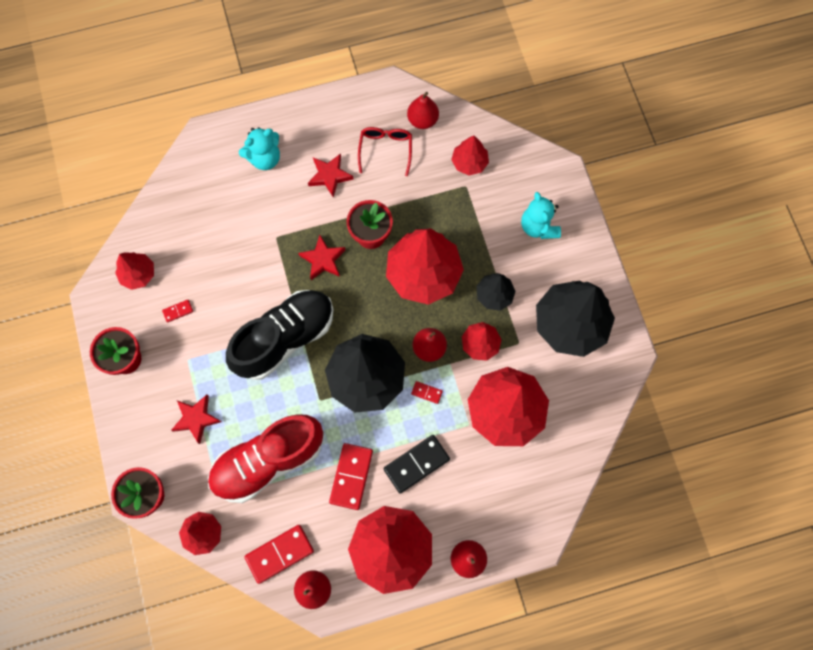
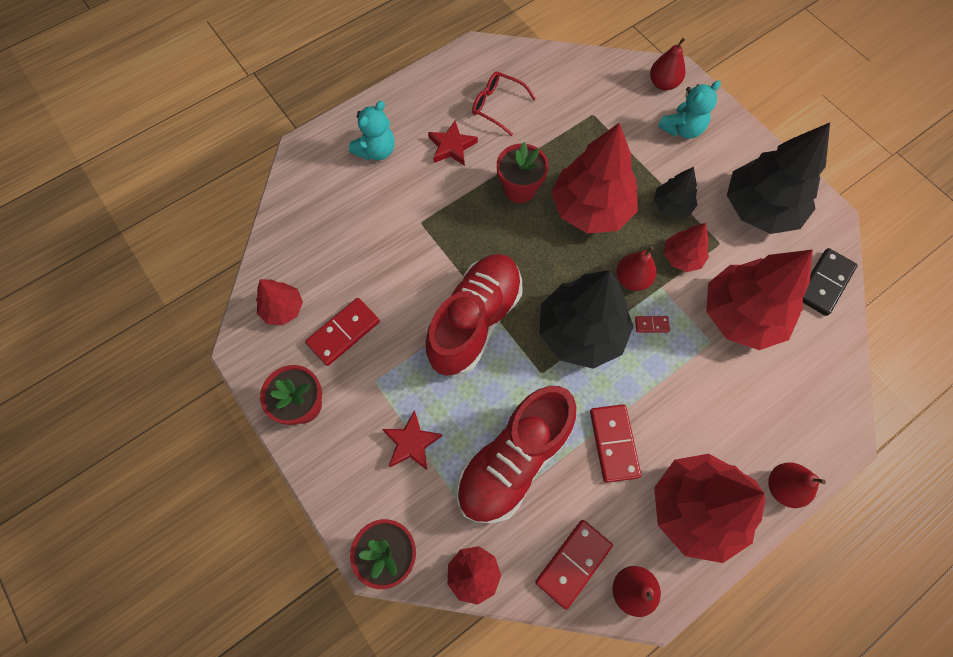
camera: 20 degrees left, 5 degrees down
(178, 311) = (343, 333): red domino -> red domino, size x2.08
(285, 338) = (475, 321): black shoe -> red shoe
(323, 259) = (480, 228): red star -> none
(385, 150) = (497, 106): red glasses -> red glasses turned 45 degrees counterclockwise
(416, 464) = (677, 403): black domino -> black domino (824, 283)
(422, 120) = (522, 69): red pear -> red pear (663, 83)
(469, 162) = (586, 92): red tree -> none
(538, 227) = (682, 129): turquoise teddy bear -> turquoise teddy bear turned 90 degrees counterclockwise

